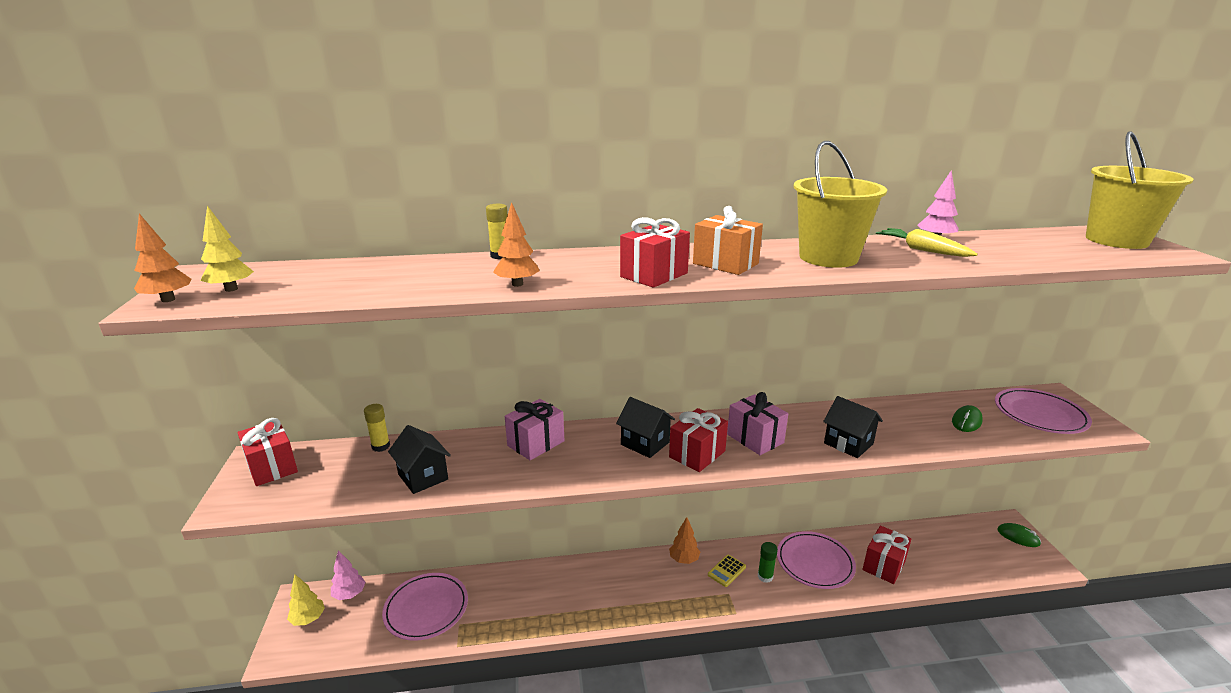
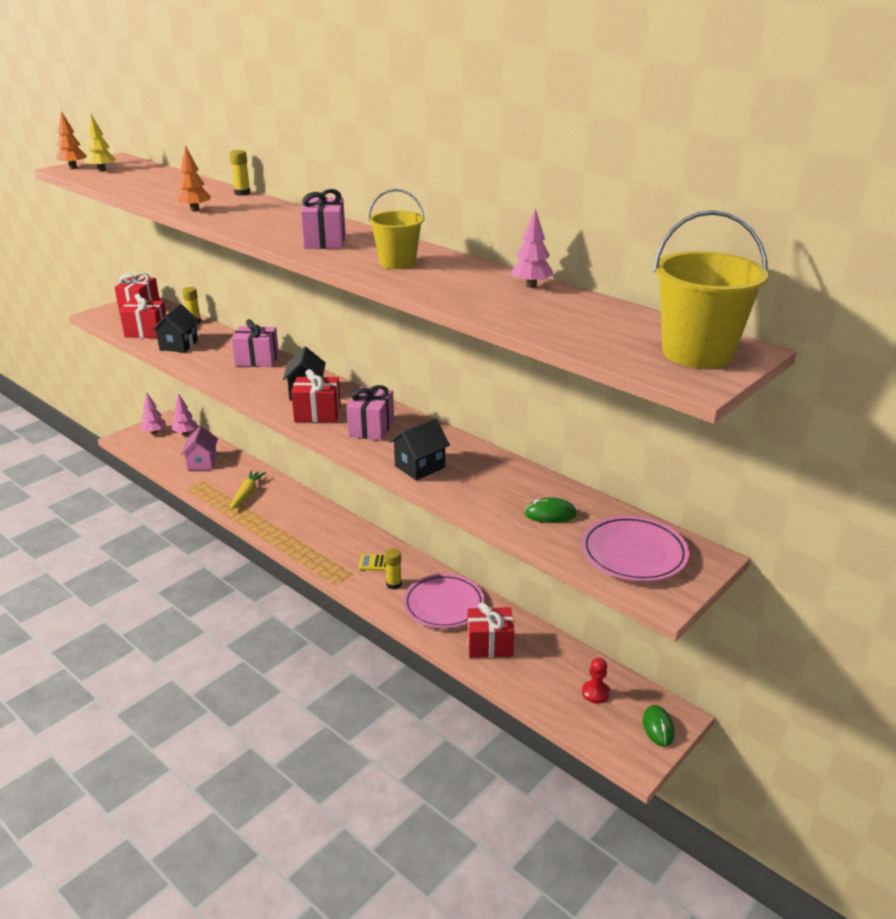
camera: 50 degrees right, 5 degrees up
(308, 619) = (154, 432): yellow tree -> pink tree
(426, 609) = (202, 463): pink plate -> pink house
(654, 275) = (265, 231): red gift -> red gift (146, 332)
(684, 560) = (366, 538): orange tree -> none
(725, 264) = (325, 241): orange gift -> pink gift
(765, 576) = (394, 584): green glue stick -> yellow glue stick
(828, 257) = (397, 263): yellow bucket -> yellow bucket, size x0.64
(848, 443) = (419, 467): black house -> black house turned 45 degrees clockwise
(922, 250) = (483, 286): yellow carrot -> yellow carrot (247, 494)
(968, 544) = (595, 693): none -> red pawn

